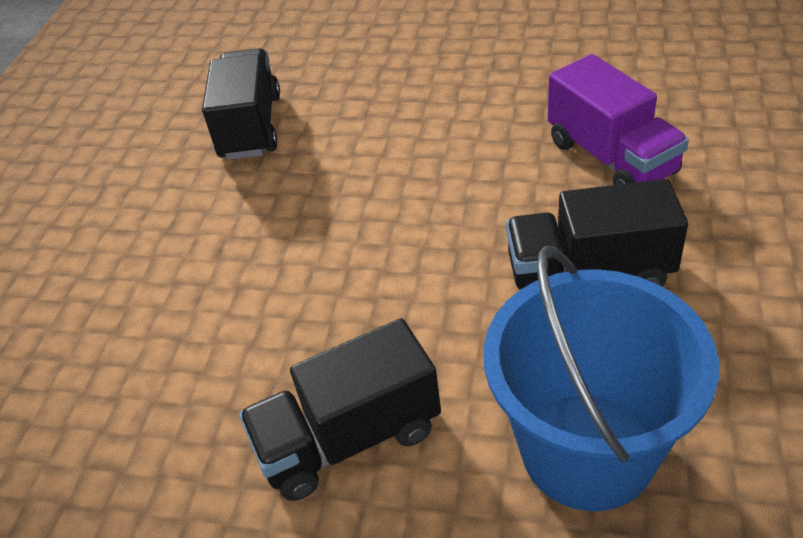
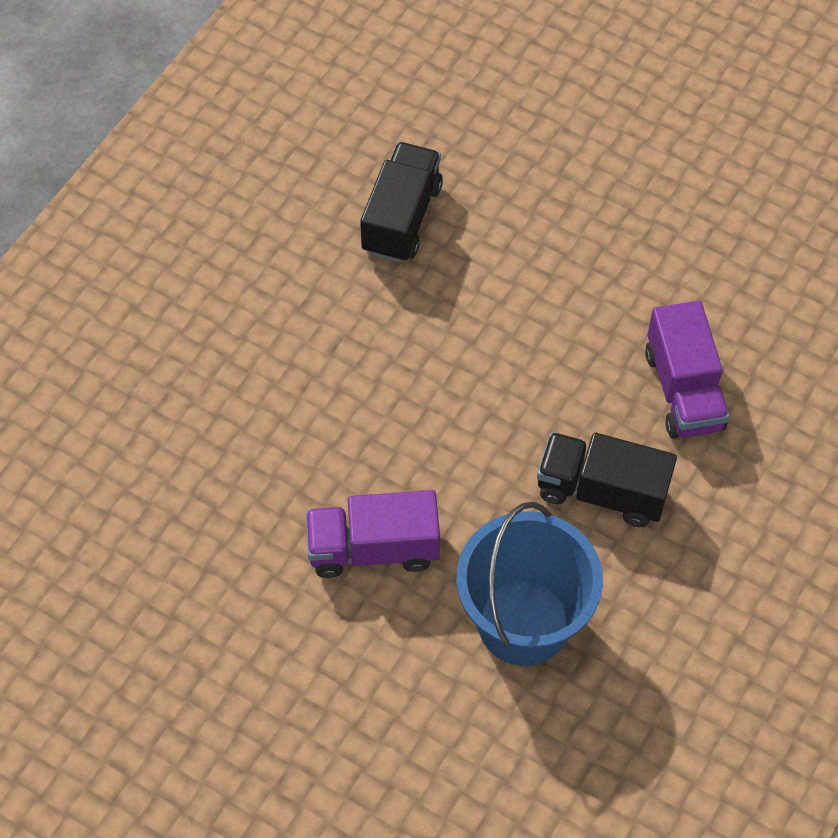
camera: 15 degrees right, 15 degrees up
(348, 438) = (373, 548): black truck -> purple truck

